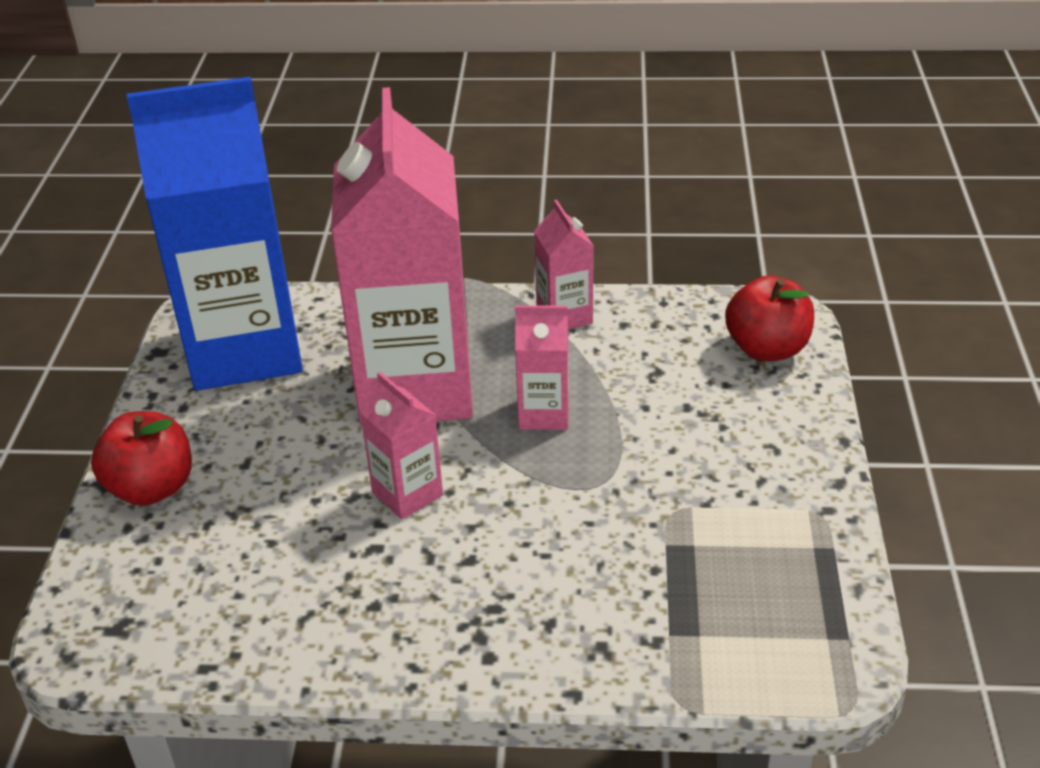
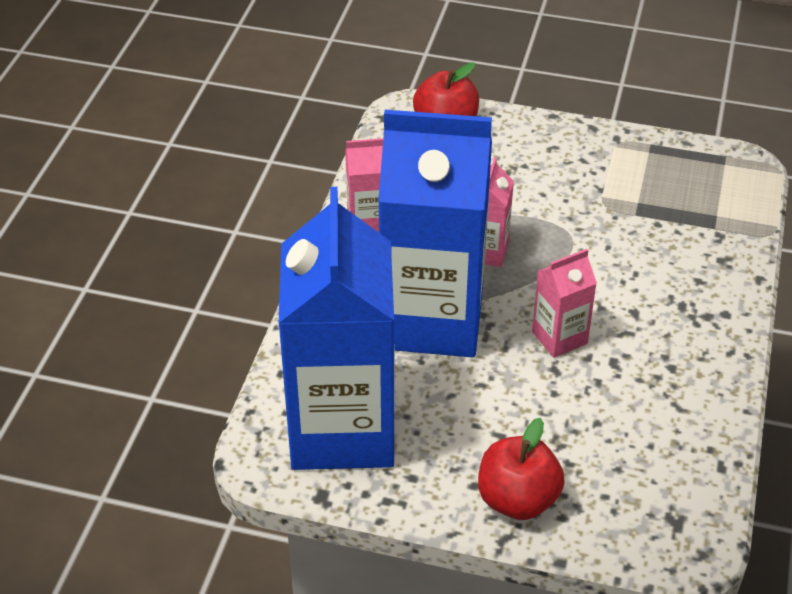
camera: 80 degrees left, 5 degrees up
(415, 387) = (432, 320): pink carton -> blue carton

